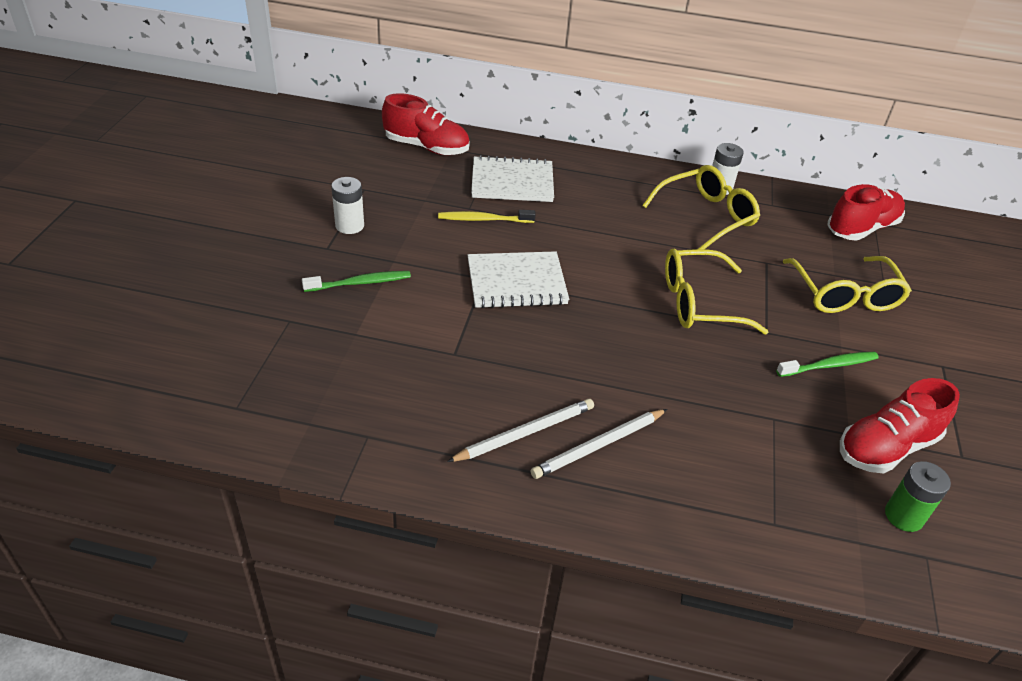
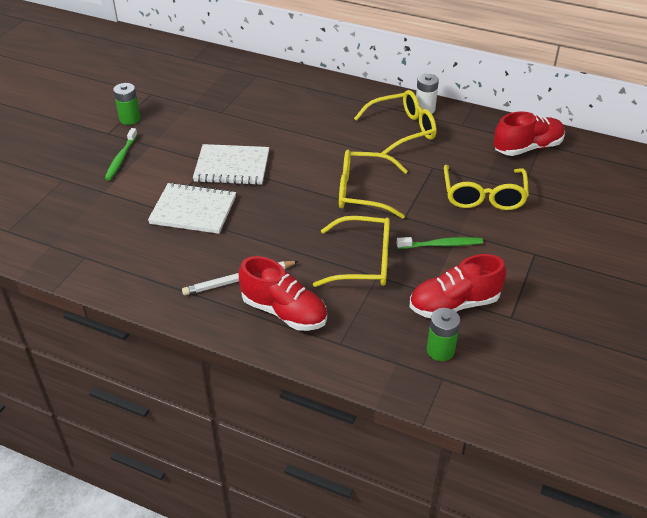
camera: 15 degrees right, 0 degrees up
(349, 225) = (130, 119): white battery -> green battery
(360, 283) = (121, 158): green toothbrush -> green toothbrush turned 105 degrees clockwise
(426, 147) = (209, 66): red shoe -> red shoe (284, 312)
(483, 219) = (228, 121): yellow toothbrush -> none
(512, 182) = (262, 95): white notebook -> white notebook (193, 210)
(525, 433) = (191, 266): white pencil -> none
(746, 400) = (363, 262): none -> yellow glasses

